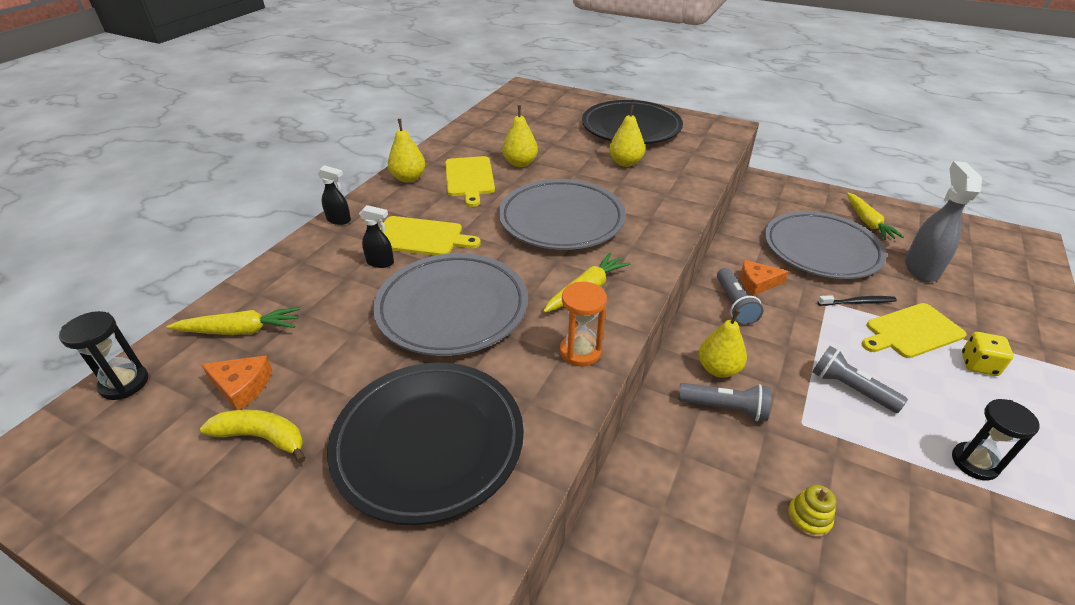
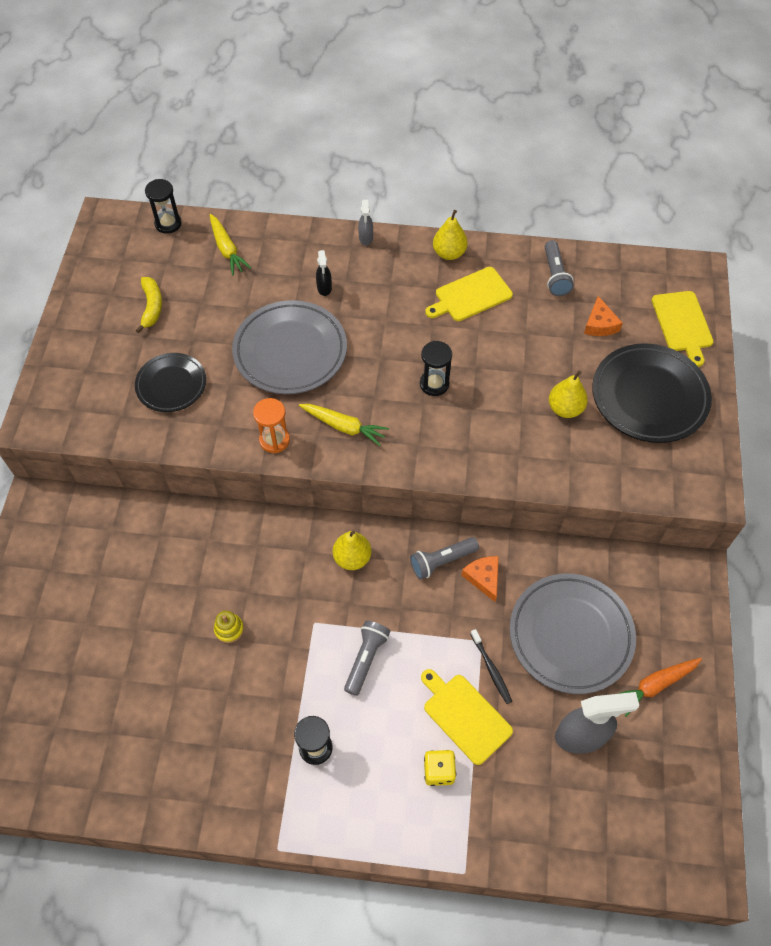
camera: 70 degrees right, 20 degrees up
(242, 386) = (183, 277): orange cheese -> orange cheese (600, 324)
(339, 220) = (366, 238): black spray bottle -> grey spray bottle
(421, 237) = (366, 298): yellow cutting board -> yellow cutting board (682, 324)
(429, 443) = (171, 385): black plate -> black plate, size x0.61
(520, 163) = (518, 323): yellow pear -> none
(561, 220) = (434, 384): grey plate -> black hourglass
(725, 408) = (311, 567): grey flashlight -> grey flashlight (555, 275)
(867, 222) = (655, 685): yellow carrot -> orange carrot

